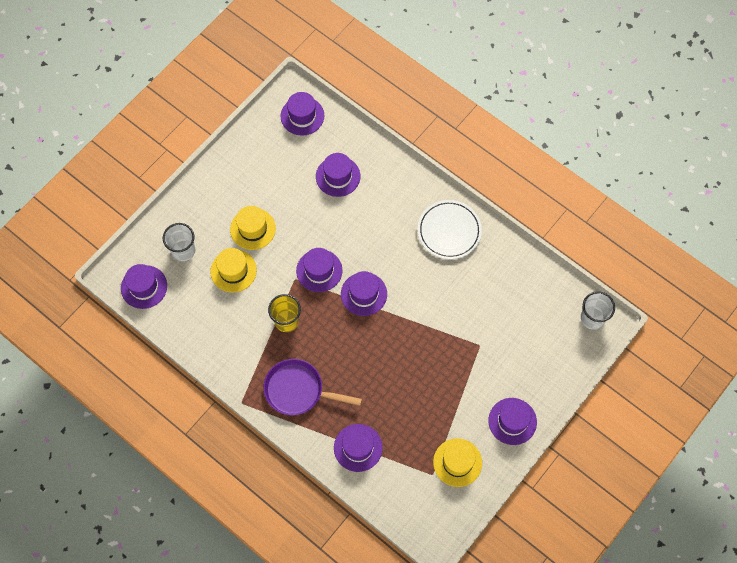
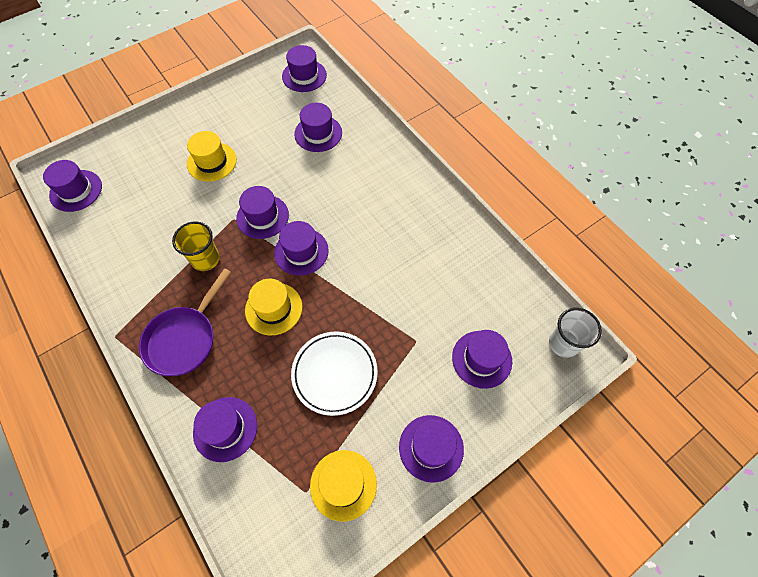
camera: 15 degrees right, 5 degrees down
(183, 250) = (133, 166): white cup -> none
(233, 271) = (173, 196): yellow hat -> yellow hat (273, 308)
(298, 390) = (184, 339): purple pan -> purple pan turned 90 degrees counterclockwise
(449, 231) = (417, 209): white plate -> white plate (334, 374)
(533, 346) = (481, 359): none -> purple hat

